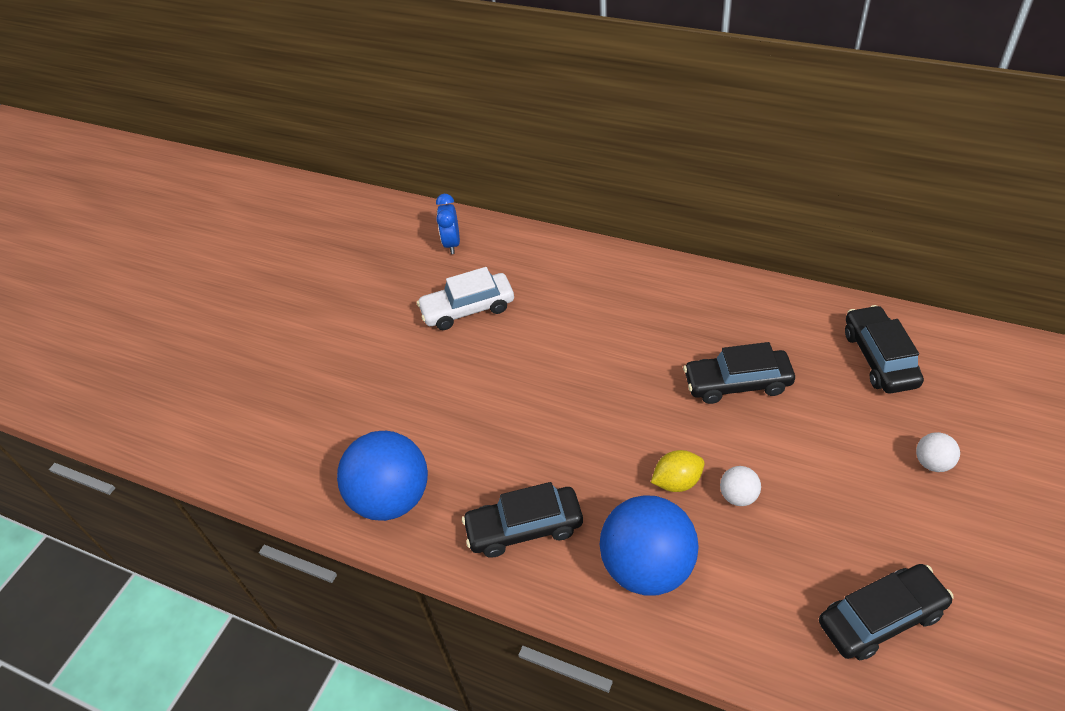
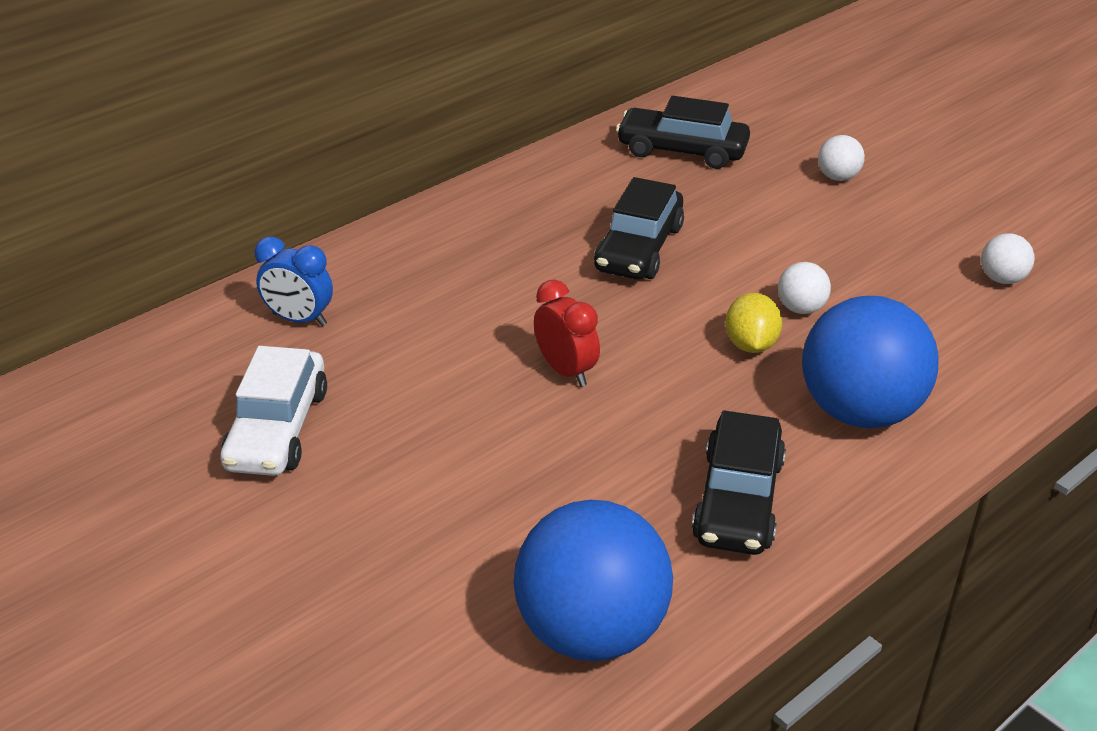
camera: 70 degrees left, 10 degrees down
(452, 244) = (110, 401): blue clock -> blue clock (299, 319)
(587, 400) = (566, 371): none -> red clock
(881, 618) = (1002, 279): black car -> white ball

